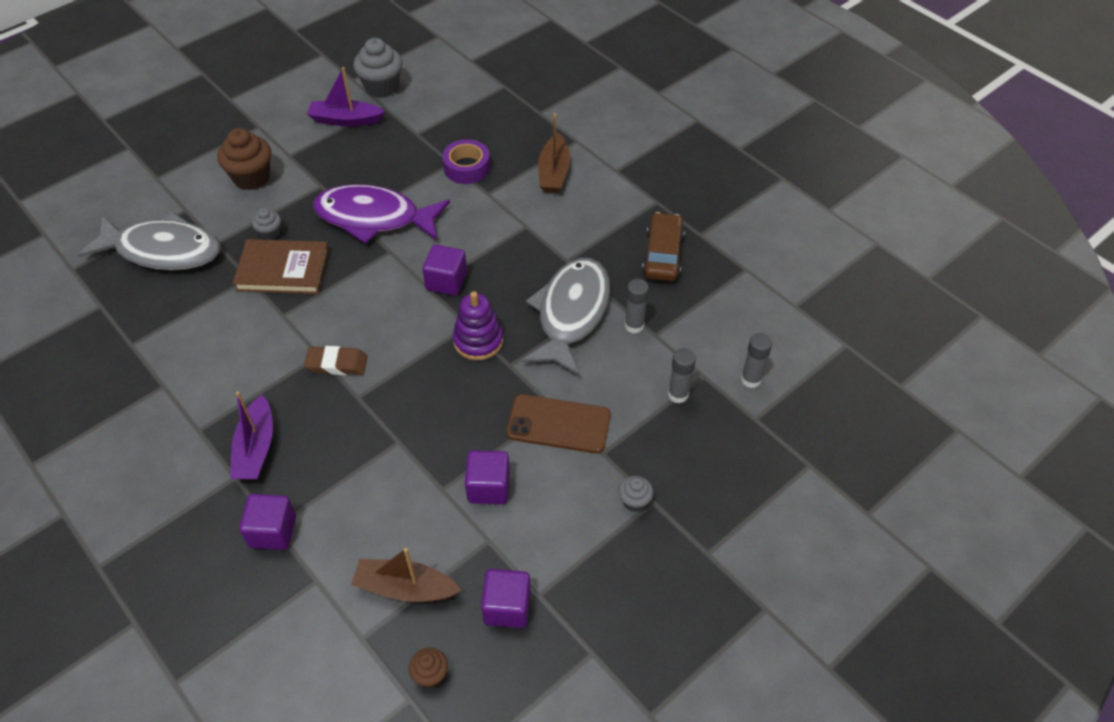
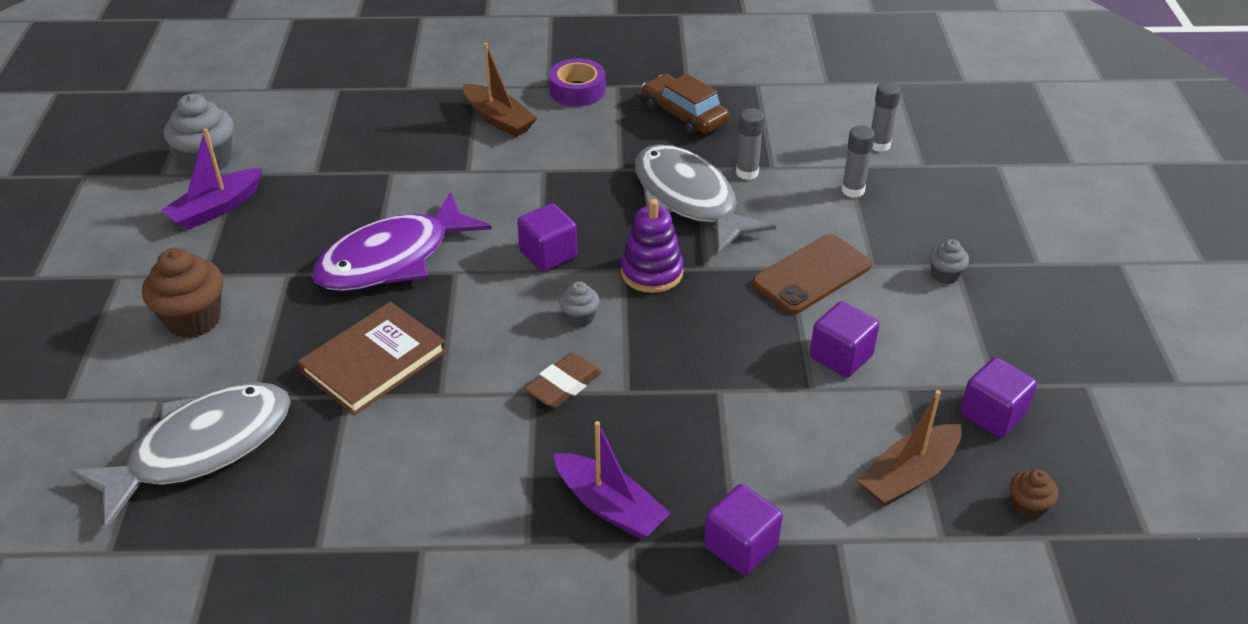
camera: 50 degrees left, 10 degrees down
(270, 233) = (303, 346): grey cupcake -> grey cupcake (579, 318)
(467, 167) = (413, 165): purple tape -> purple tape (577, 90)

